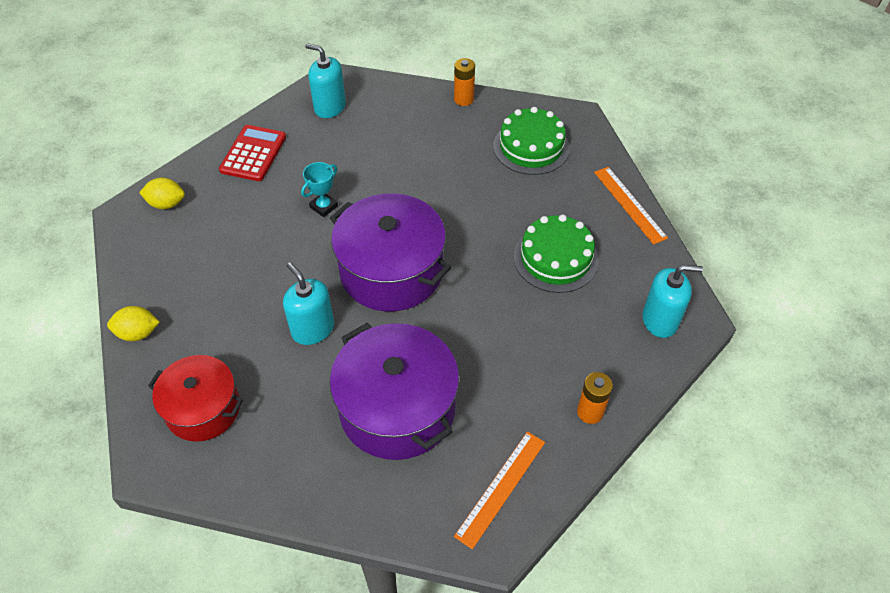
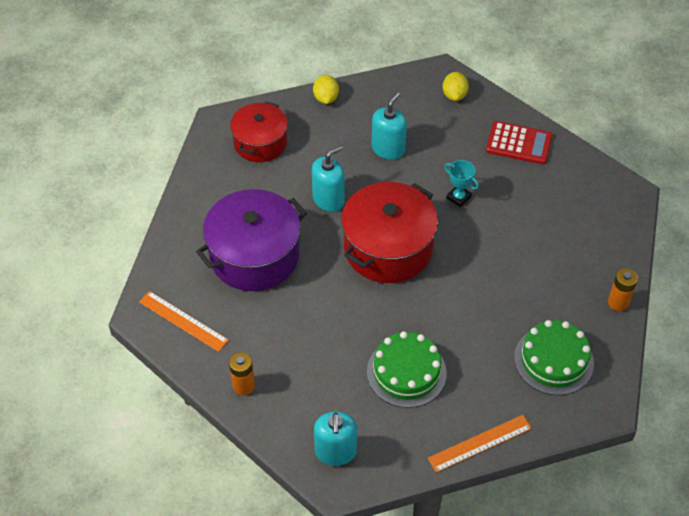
camera: 90 degrees right, 0 degrees up
(330, 107) = (588, 193): turquoise soap dispenser -> turquoise soap dispenser (388, 149)
(391, 271) = (388, 248): purple pot -> red pot

